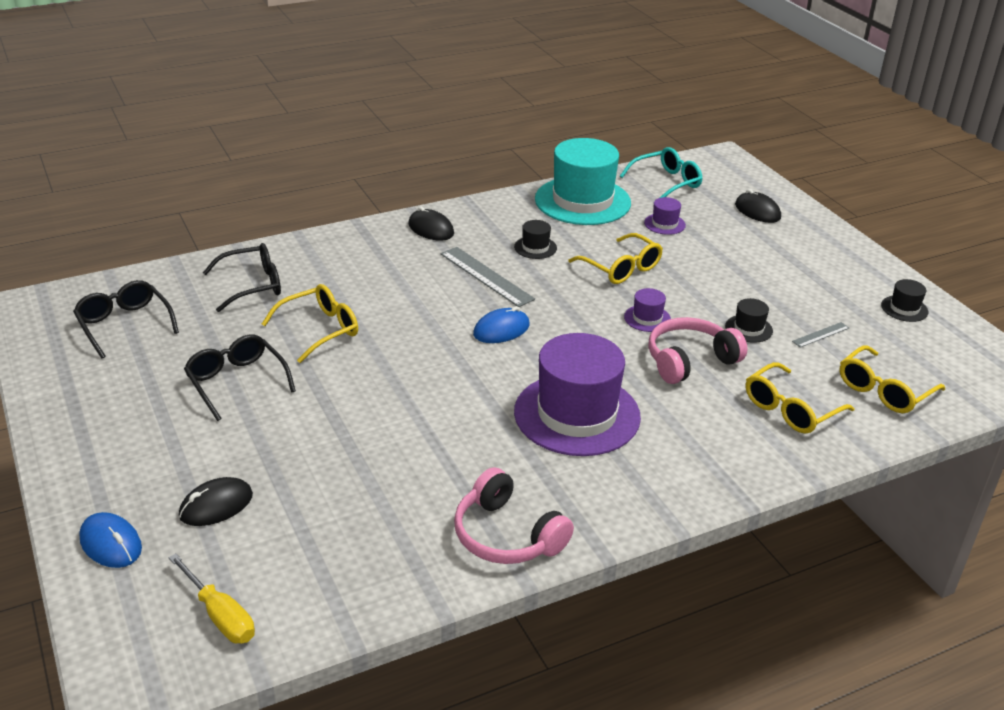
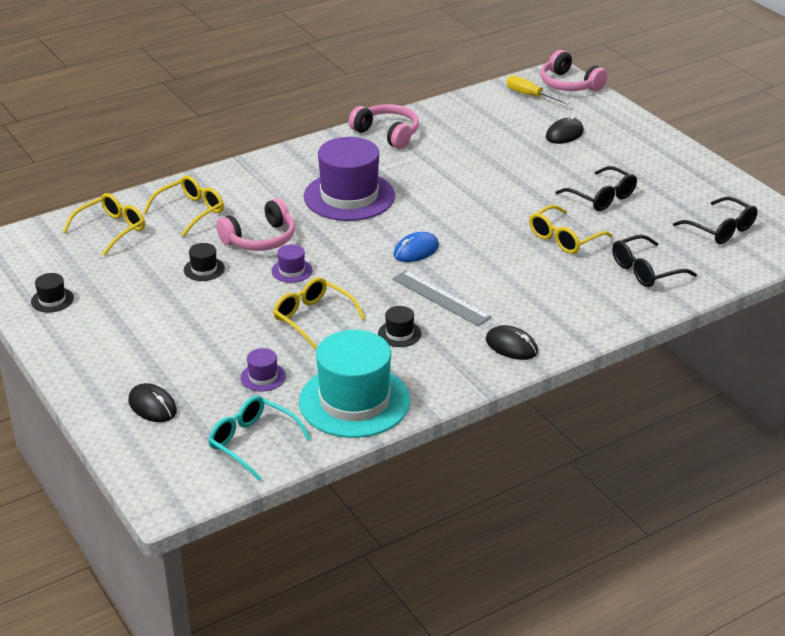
camera: 175 degrees right, 0 degrees up
(111, 543) = (610, 115): blue mouse -> none
(125, 644) = (569, 84): none -> pink headphones
(667, 182) = (252, 442): turquoise glasses -> turquoise glasses turned 75 degrees clockwise
(820, 335) = (142, 269): grey ruler -> none

